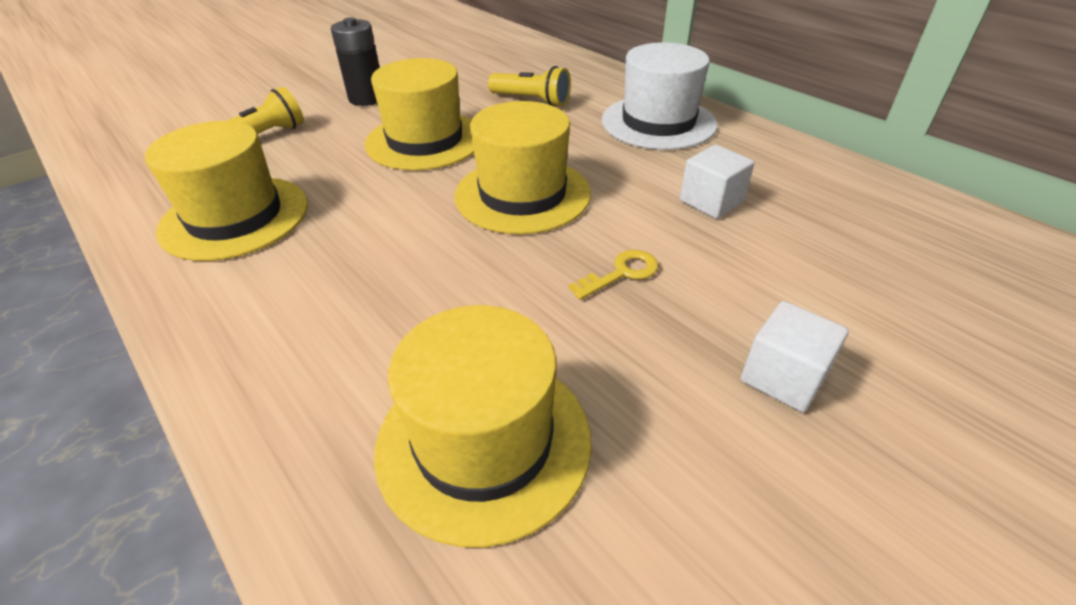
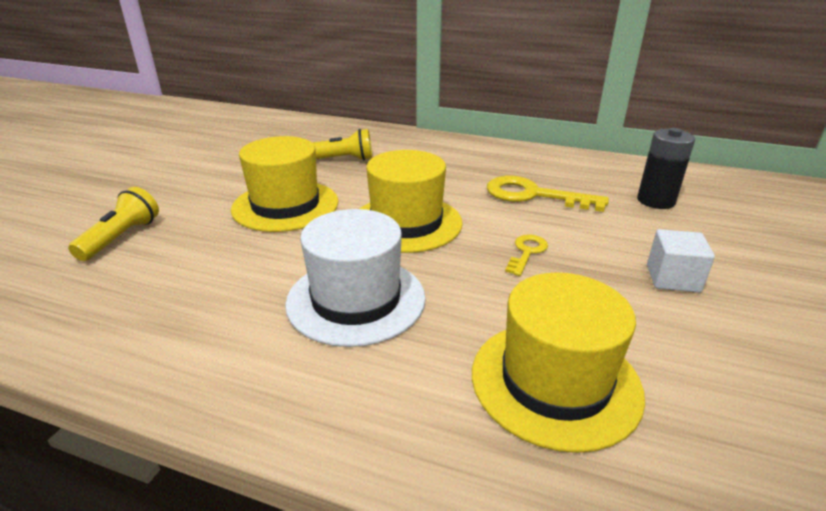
camera: 30 degrees left, 10 degrees down
(235, 217) = (171, 307): yellow hat -> none
(367, 98) = (193, 186): black battery -> black battery (655, 201)
(658, 122) = (449, 155): white hat -> white hat (356, 299)
(711, 201) = (533, 195): white cube -> yellow key

